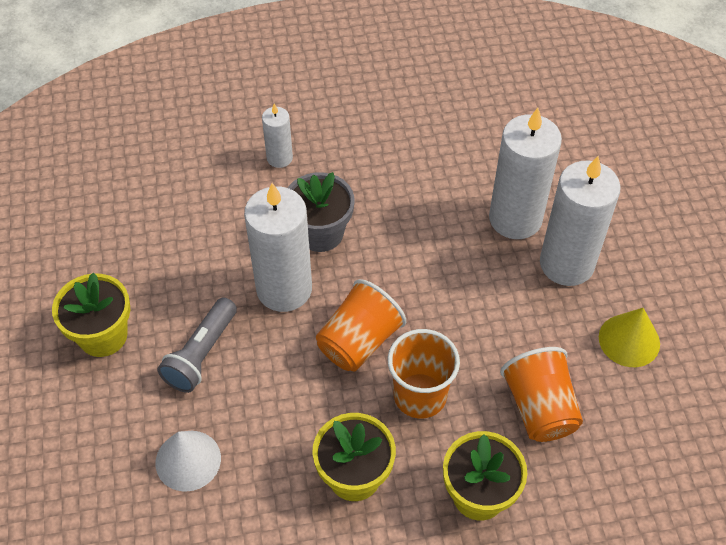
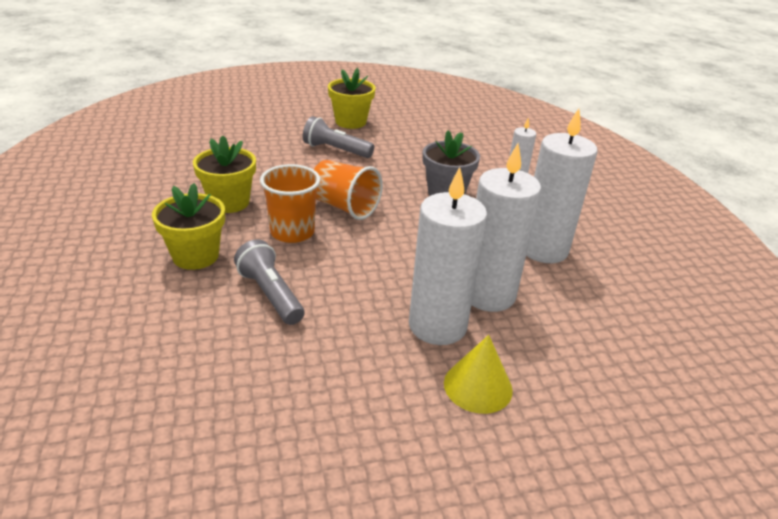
camera: 85 degrees right, 20 degrees down
(188, 460) = (257, 147): white cone -> none
(284, 289) = (391, 178): white candle -> white candle (543, 249)
(539, 408) = (270, 294): orange cup -> grey flashlight
(629, 340) = (342, 364): yellow cone -> yellow cone (478, 386)

